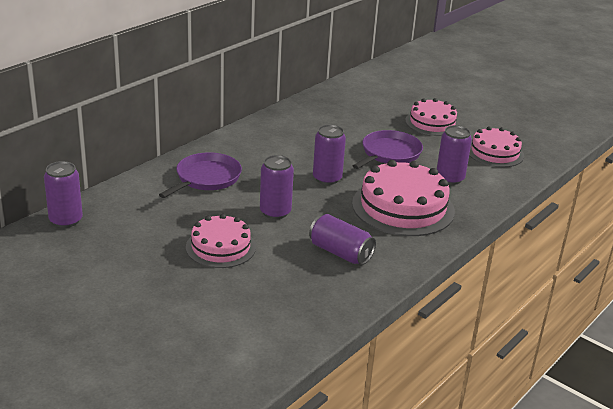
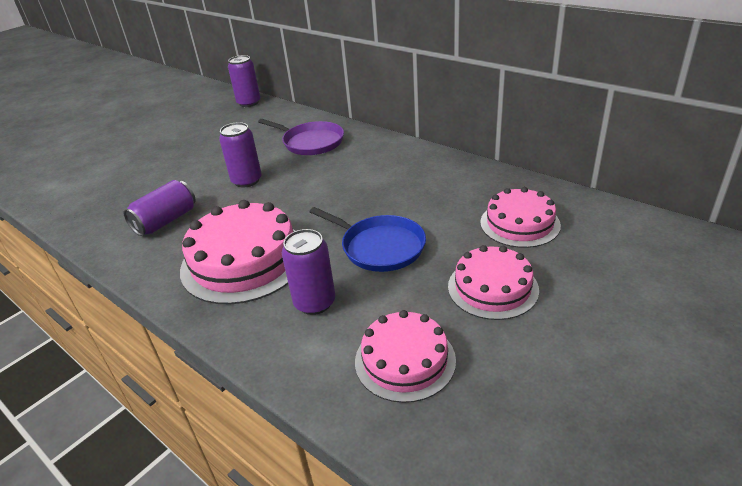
camera: 95 degrees right, 5 degrees up
(221, 247) = (196, 162): pink cake -> pink cake (519, 223)
(327, 178) = (312, 204): purple can -> none
(389, 153) = (379, 247): purple pan -> blue pan

